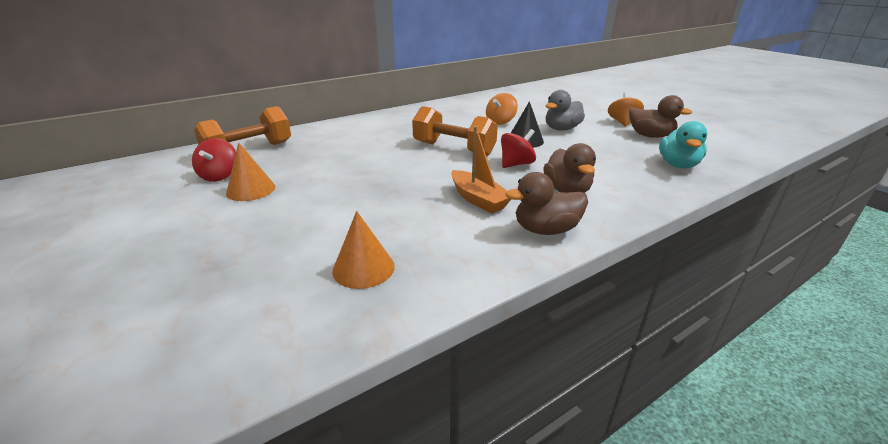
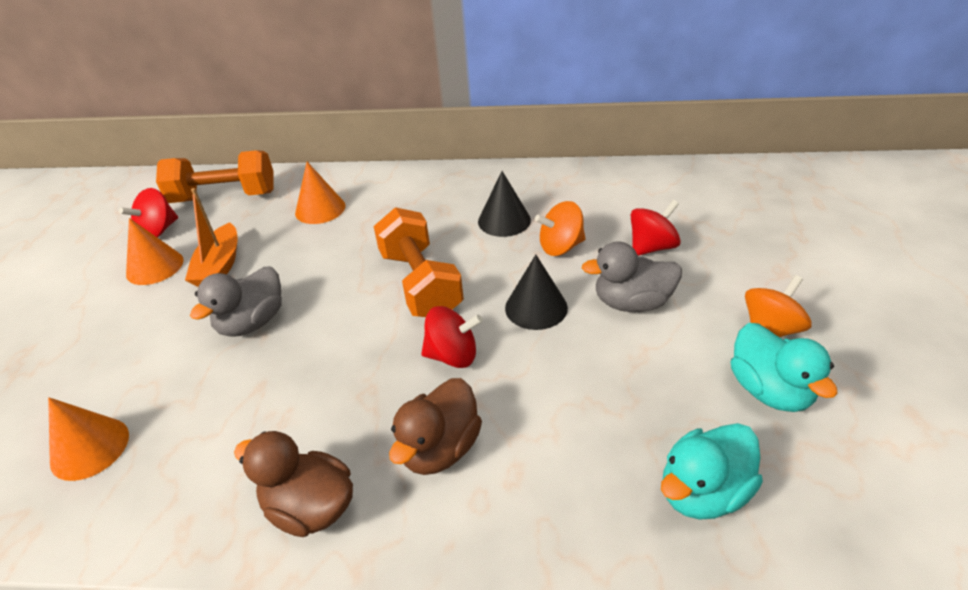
camera: 40 degrees right, 10 degrees up
(336, 140) = (320, 209): none -> orange cone
(378, 188) = (252, 322): none -> grey duck
(457, 120) = (504, 220): none -> black cone
(478, 199) = (317, 402): orange boat -> orange boat (220, 266)
(539, 113) = (652, 247): none -> red spinning top
(650, 136) = (769, 390): brown duck -> turquoise duck

